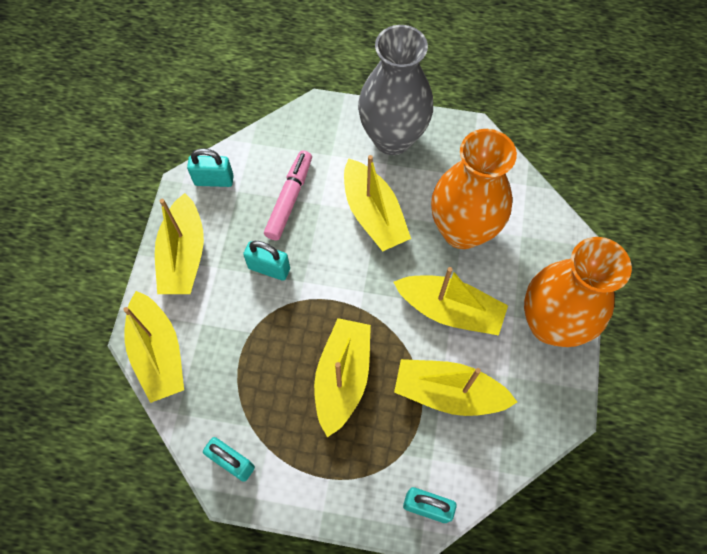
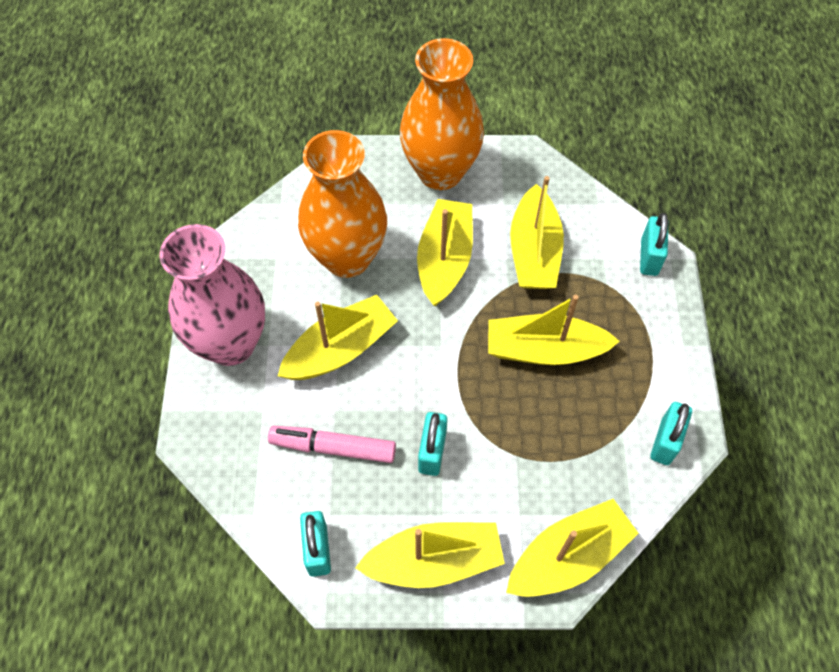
camera: 100 degrees left, 5 degrees down
(392, 138) = (231, 343): grey vase -> pink vase

